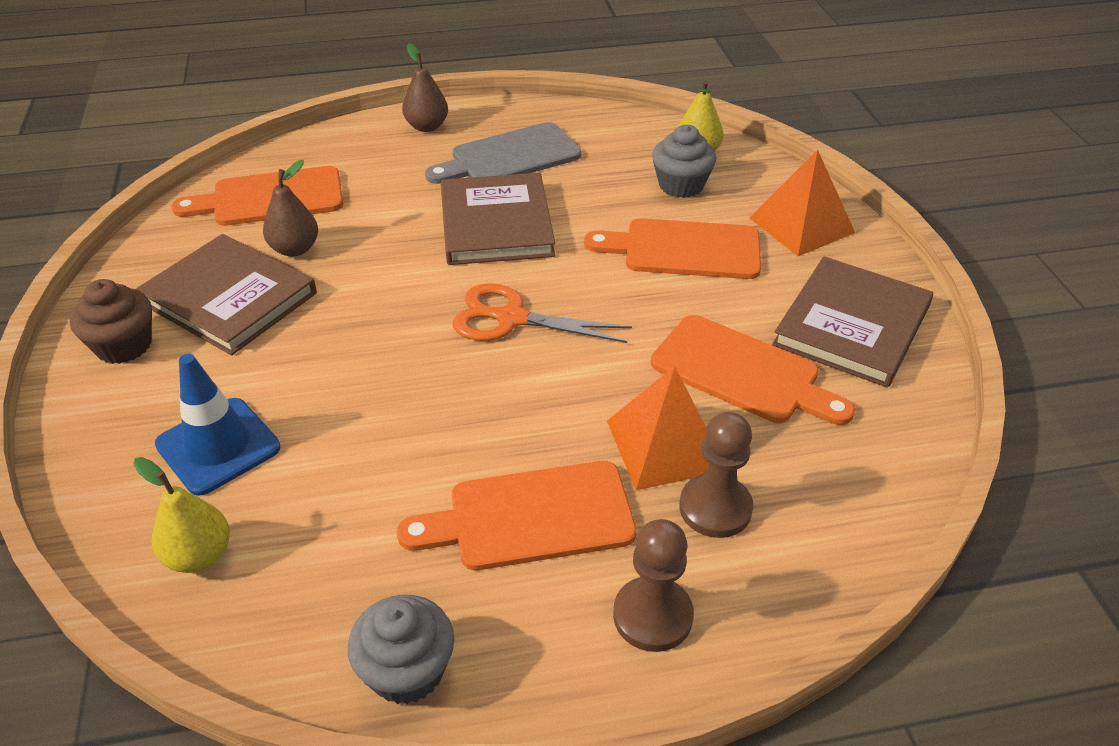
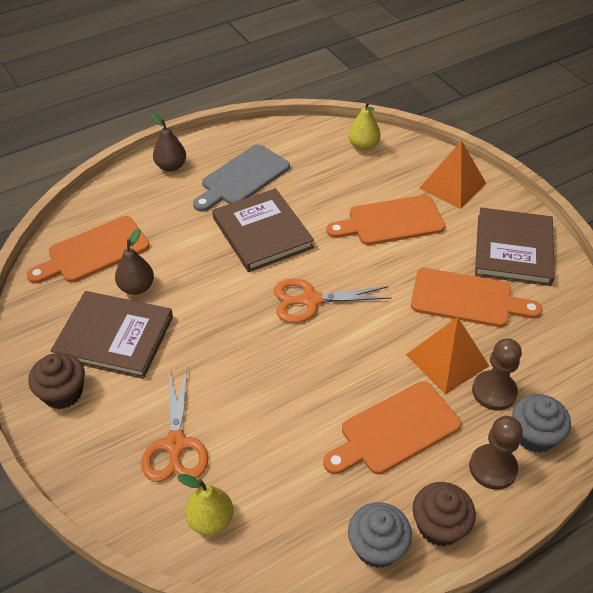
camera: 20 degrees left, 5 degrees up
(218, 446) = (176, 445): blue traffic cone -> orange scissors
(519, 672) = (439, 525): none -> brown cupcake
(681, 185) = (365, 173): grey cupcake -> grey cupcake (534, 435)

